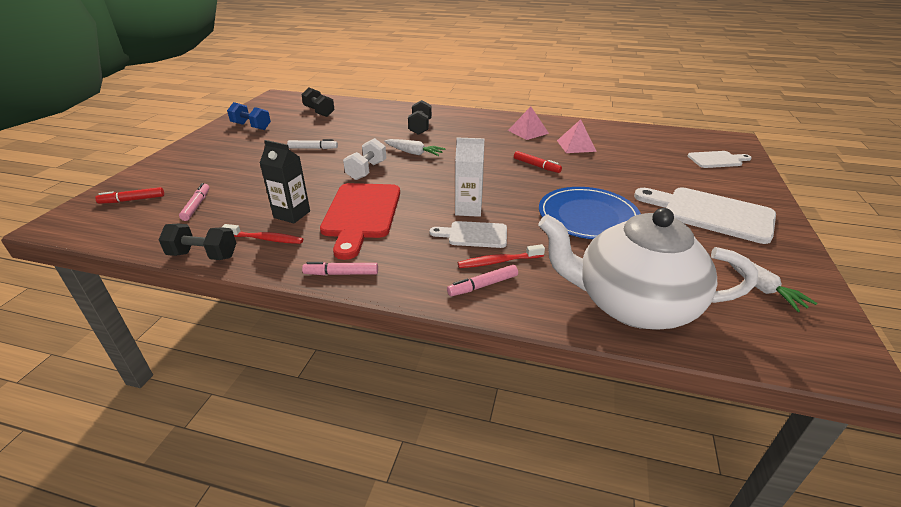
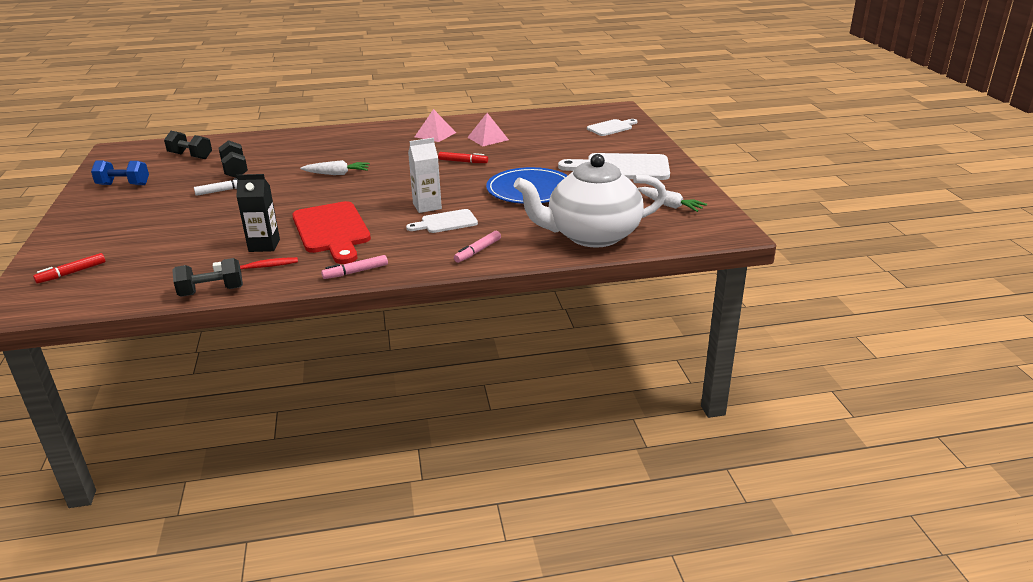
camera: 25 degrees left, 5 degrees down
(197, 206) = (154, 261): pink marker -> none
(366, 171) = (303, 197): white dumbbell -> none
(420, 127) = (322, 150): black dumbbell -> black dumbbell (235, 170)
(498, 261) = (479, 234): red toothbrush -> none

